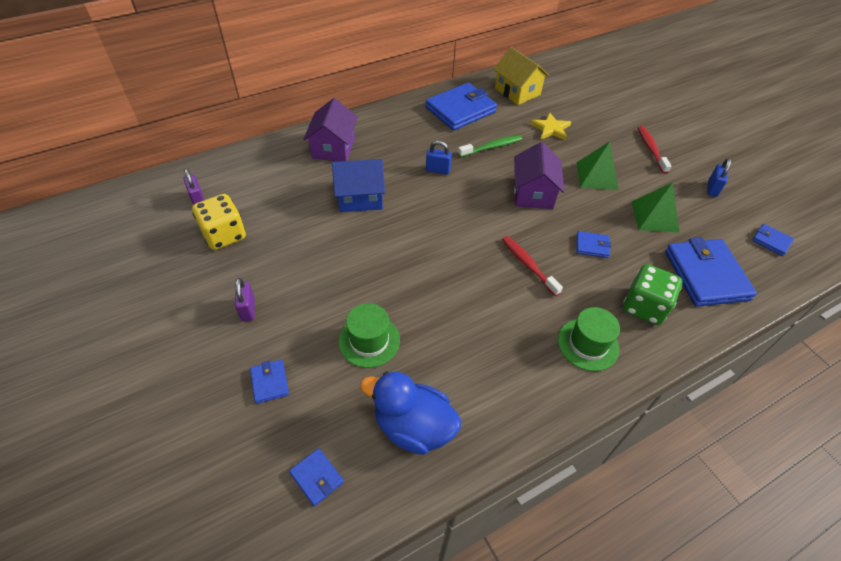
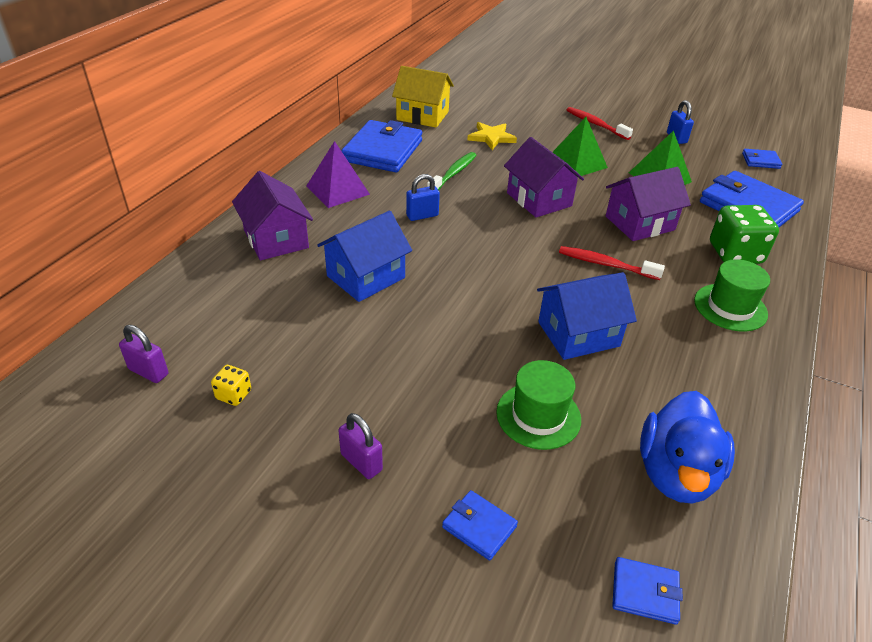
camera: 35 degrees left, 10 degrees down
(224, 235) = (233, 395): yellow dice -> yellow dice, size x0.48
(402, 128) = (337, 190): none -> purple pyramid
(413, 427) = (676, 473): blue duck -> blue duck turned 60 degrees counterclockwise
(452, 303) = (578, 334): none -> blue house
(592, 246) = (640, 223): blue wallet -> purple house

